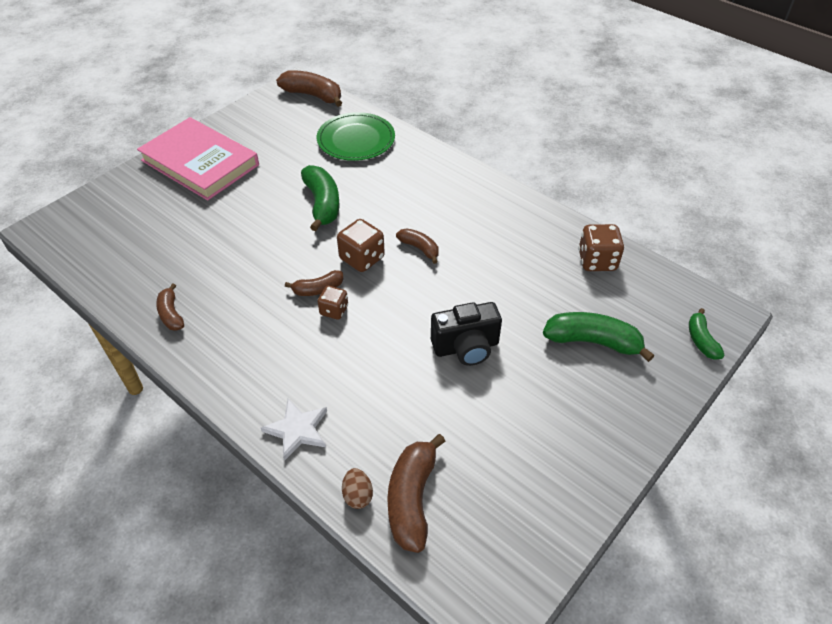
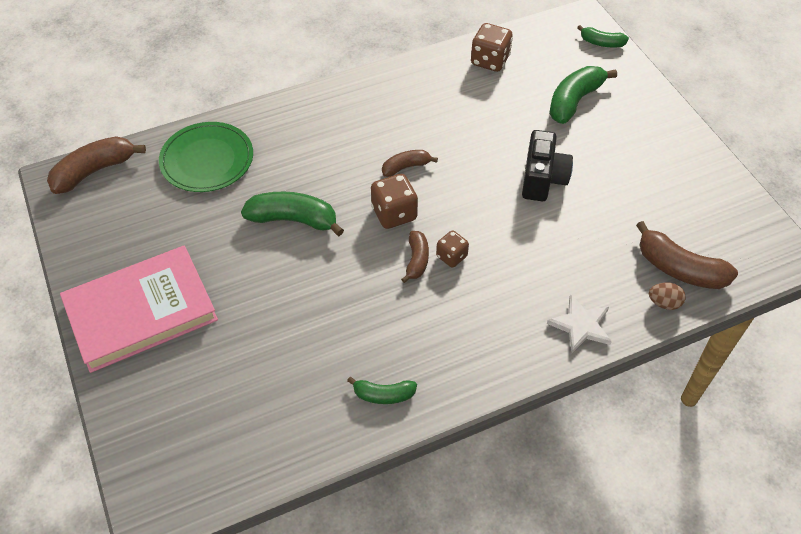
camera: 65 degrees left, 5 degrees up
(171, 314) = (384, 395): brown banana -> green banana

